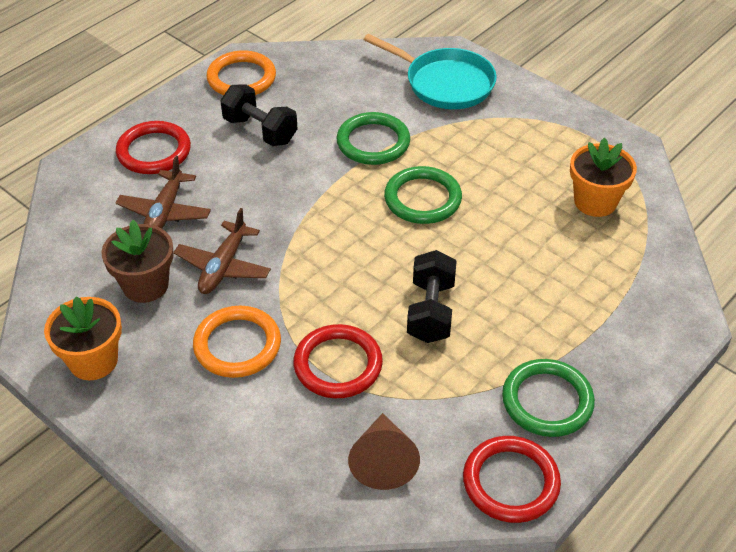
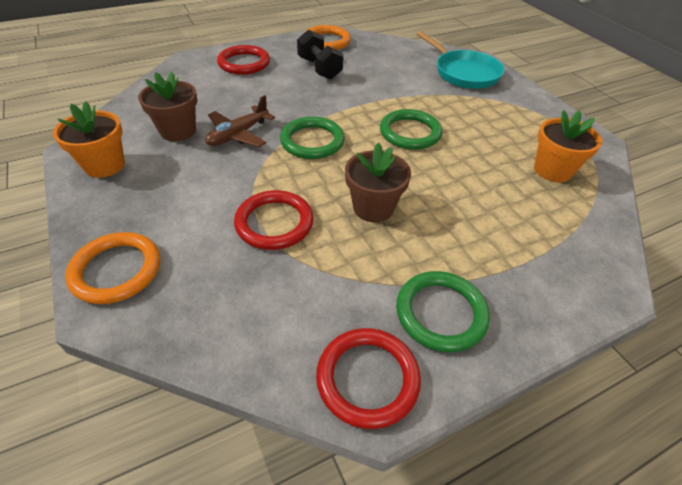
camera: 20 degrees right, 0 degrees up
(165, 212) = (225, 95): brown plane -> none
(237, 345) = (209, 185): orange ring -> orange ring (116, 270)
(373, 142) = (393, 92): green ring -> green ring (312, 141)
(383, 461) = (260, 313): brown cone -> none
(430, 311) = (373, 208): black dumbbell -> brown flower pot

